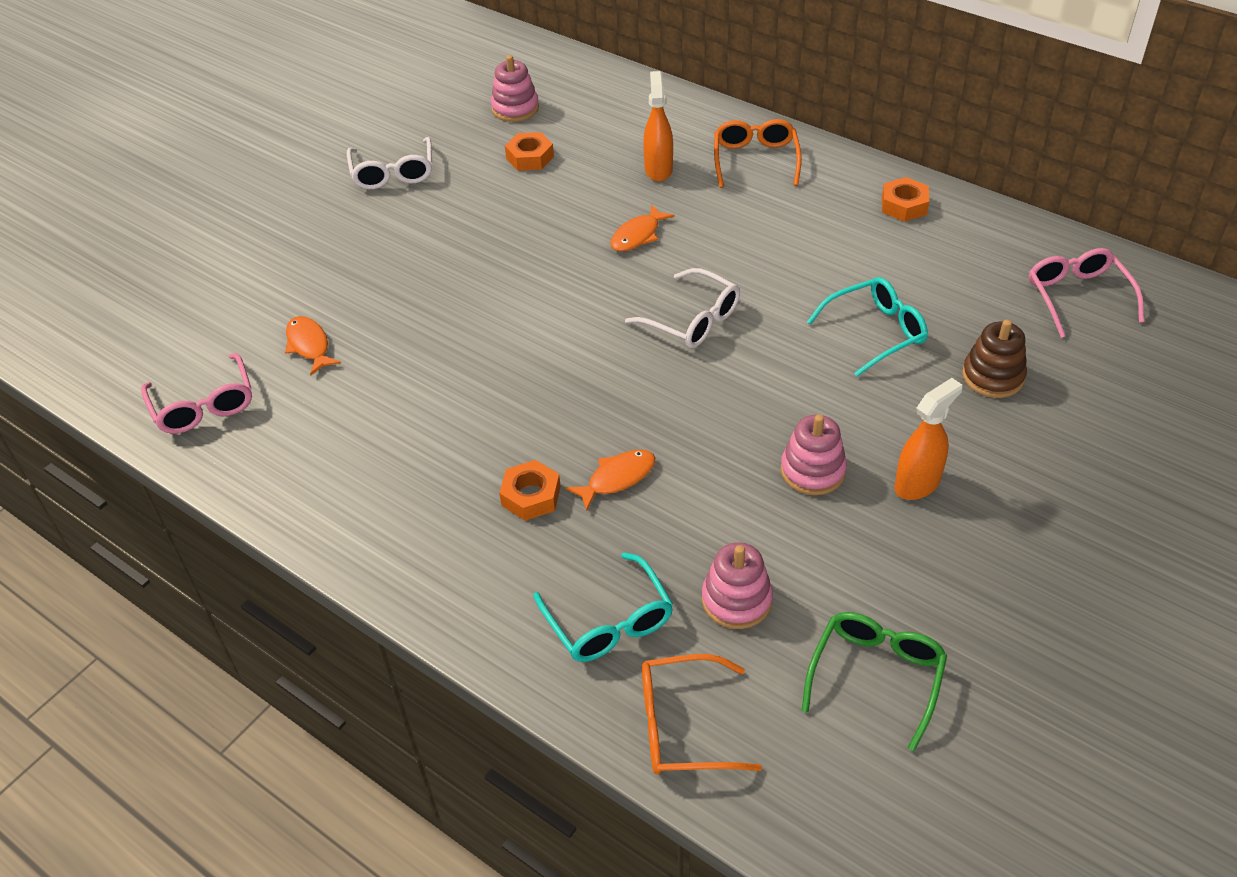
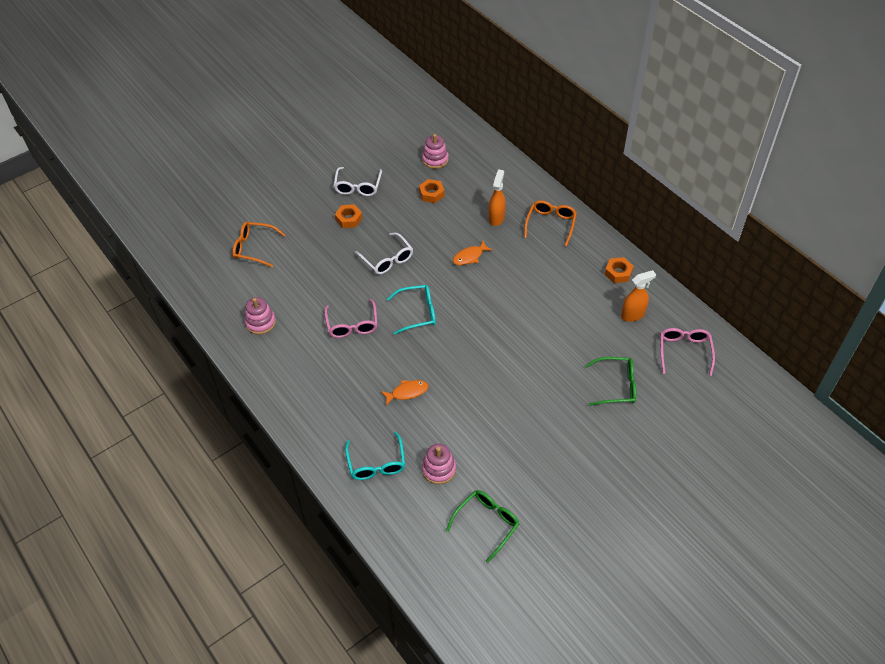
camera: 15 degrees right, 5 degrees up
(204, 405) = (227, 301): pink glasses -> pink glasses (352, 325)
(309, 345) = (285, 281): orange fish -> none
(531, 496) = (363, 390): orange nut -> orange nut (349, 219)
(683, 726) = (390, 522): orange glasses -> orange glasses (254, 248)
(693, 320) = (478, 314): white glasses -> white glasses (387, 259)
(812, 471) = (502, 413): pink stacking toy -> pink stacking toy (260, 322)
(875, 332) = (568, 345): turquoise glasses -> turquoise glasses (417, 313)
(917, 484) = (550, 434): orange spray bottle -> orange spray bottle (633, 315)
(993, 376) = (616, 386): brown stacking toy -> green glasses

